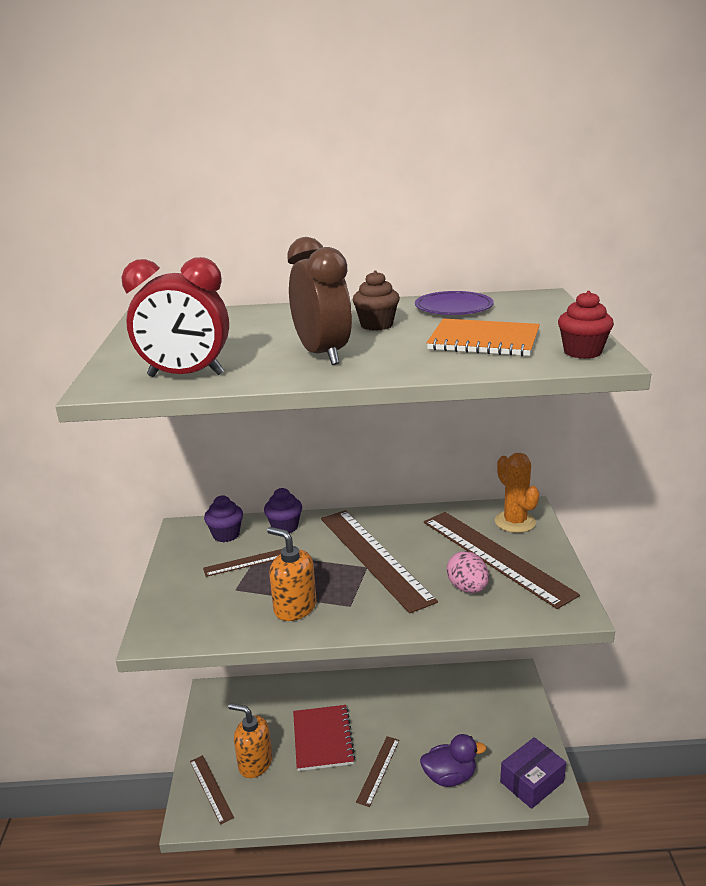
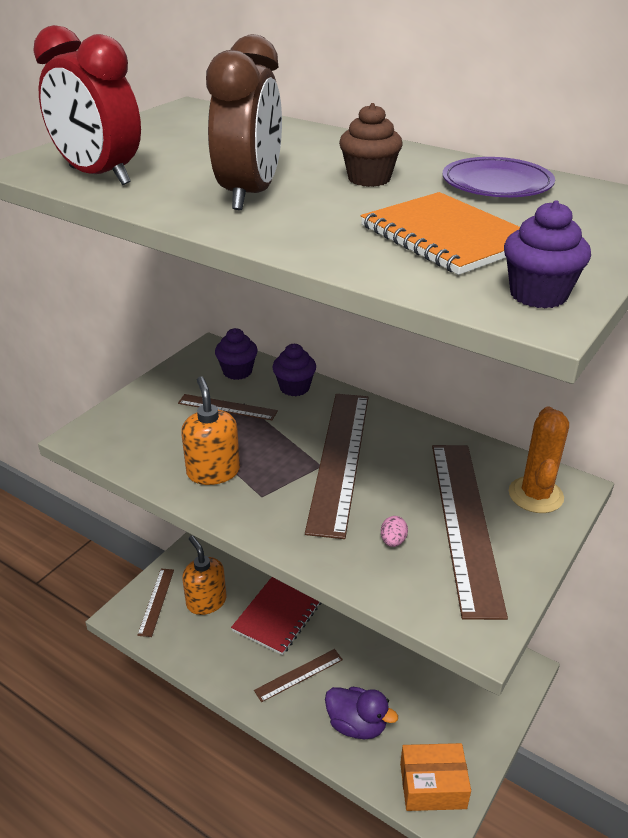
camera: 35 degrees right, 10 degrees up
(467, 588) = (393, 541): pink egg -> pink egg, size x0.56
(532, 782) = (432, 785): purple box -> orange box
(582, 352) = (538, 295): red cupcake -> purple cupcake

